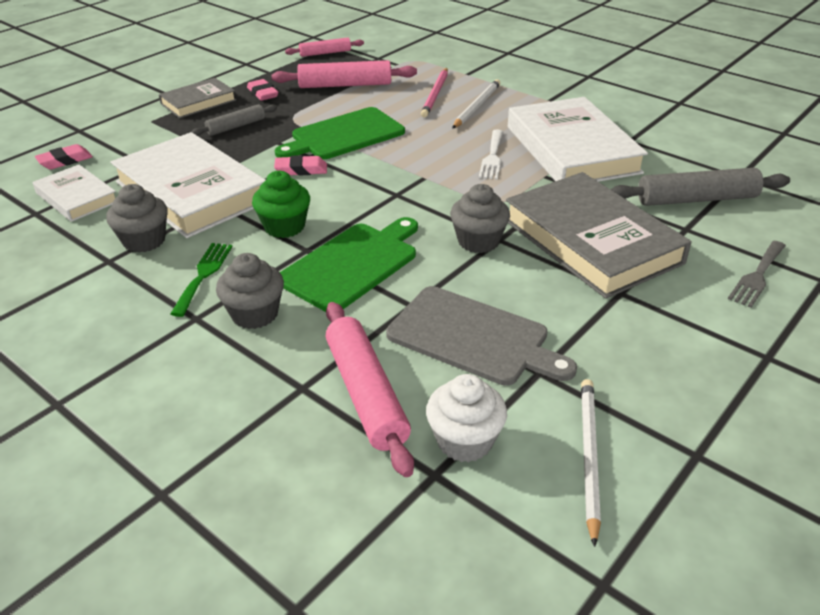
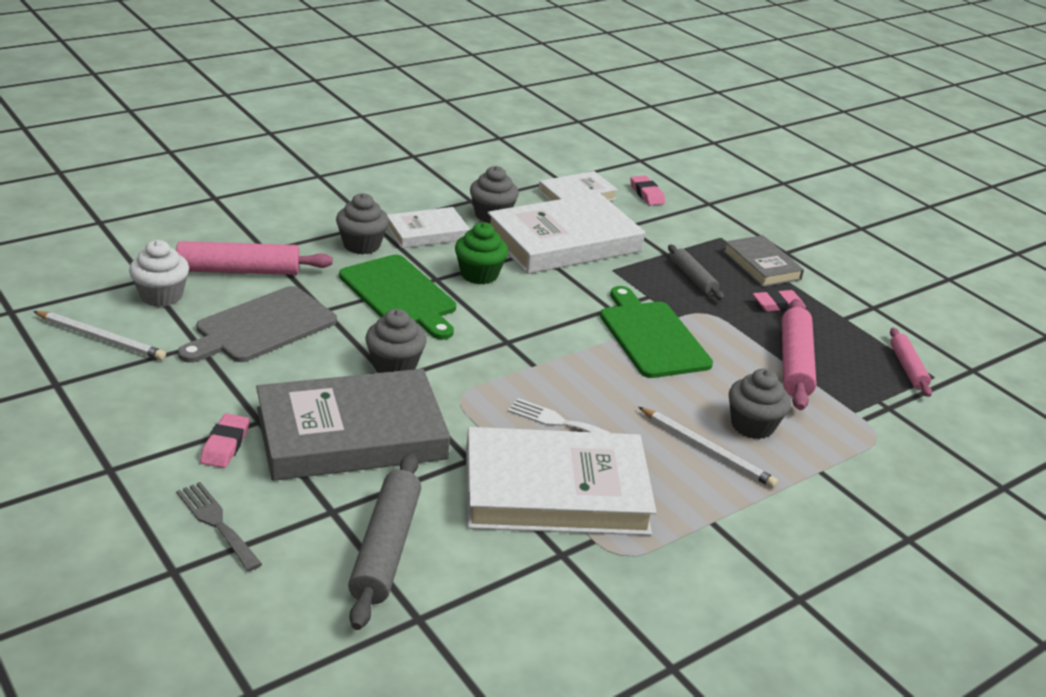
camera: 100 degrees right, 5 degrees down
(203, 275) = (427, 232): green fork -> white book
(301, 170) = (582, 299): pink eraser -> pink eraser (225, 445)
(435, 94) = (752, 425): pink pencil -> grey cupcake

